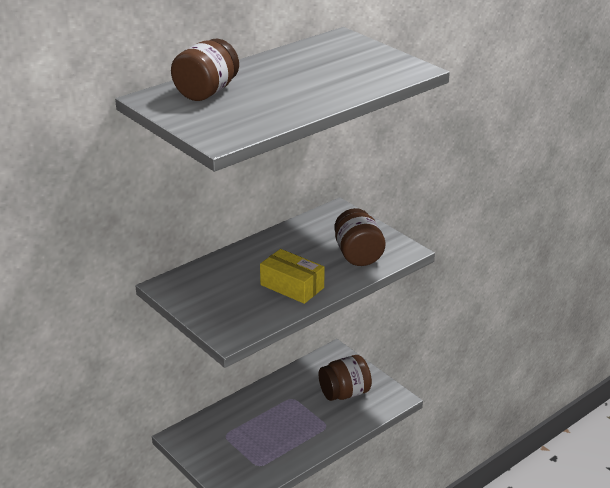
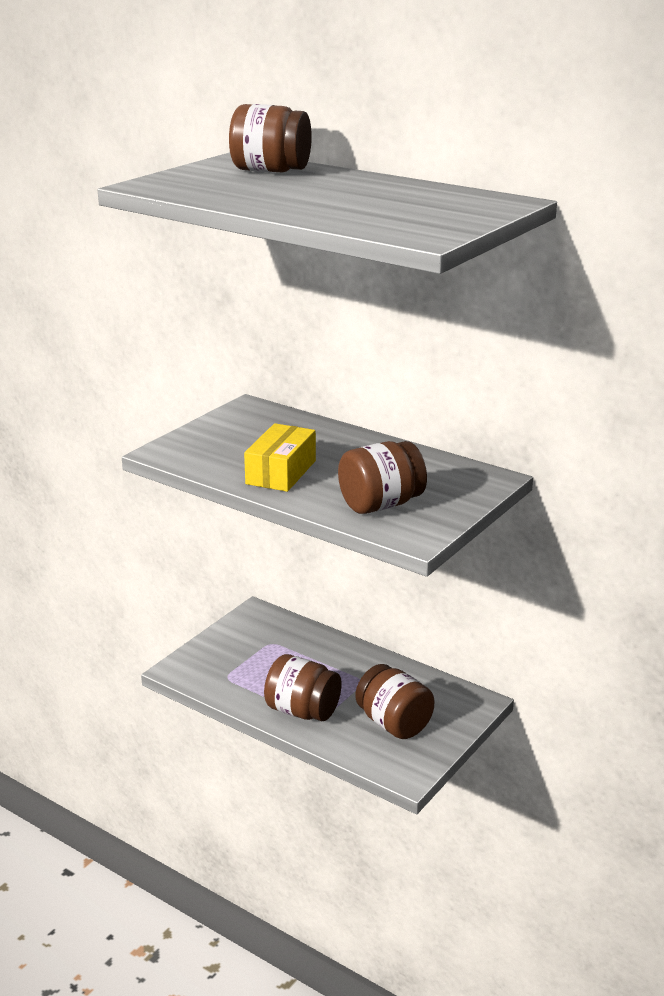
camera: 75 degrees right, 5 degrees down
(315, 433) = (302, 711): none -> brown jar

